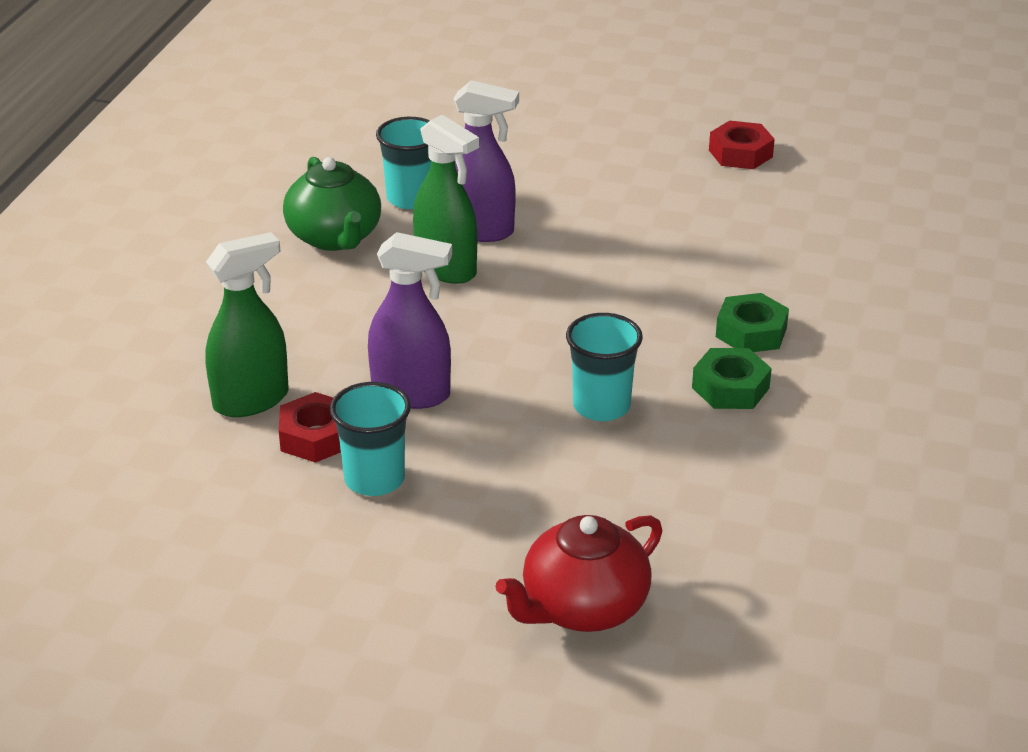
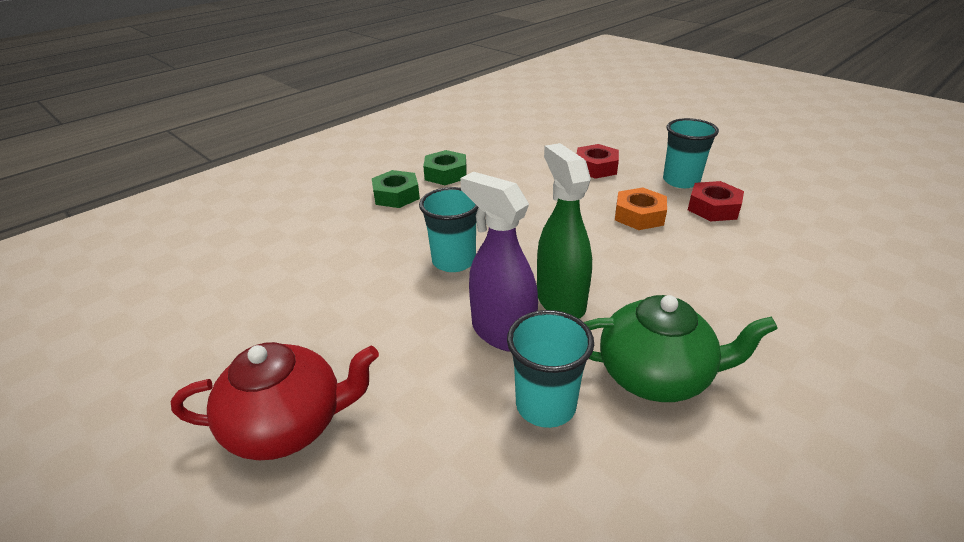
camera: 150 degrees left, 0 degrees up
(251, 400) = (759, 240): green spray bottle -> none
(335, 237) = (656, 375): green teapot -> green teapot turned 90 degrees clockwise
(411, 394) = (639, 215): purple spray bottle -> orange nut
(583, 608) = (600, 123): red teapot -> red teapot (288, 425)
(601, 406) = (525, 182): turquoise cup -> turquoise cup (454, 261)
(740, 153) = (177, 340): red nut -> red nut (596, 167)

